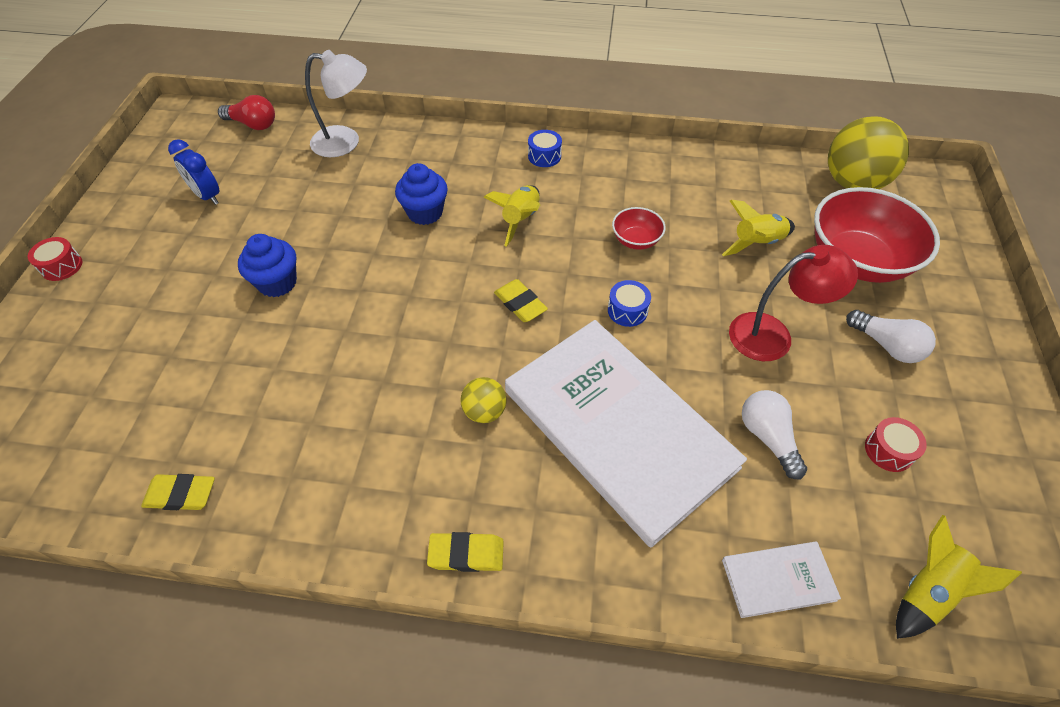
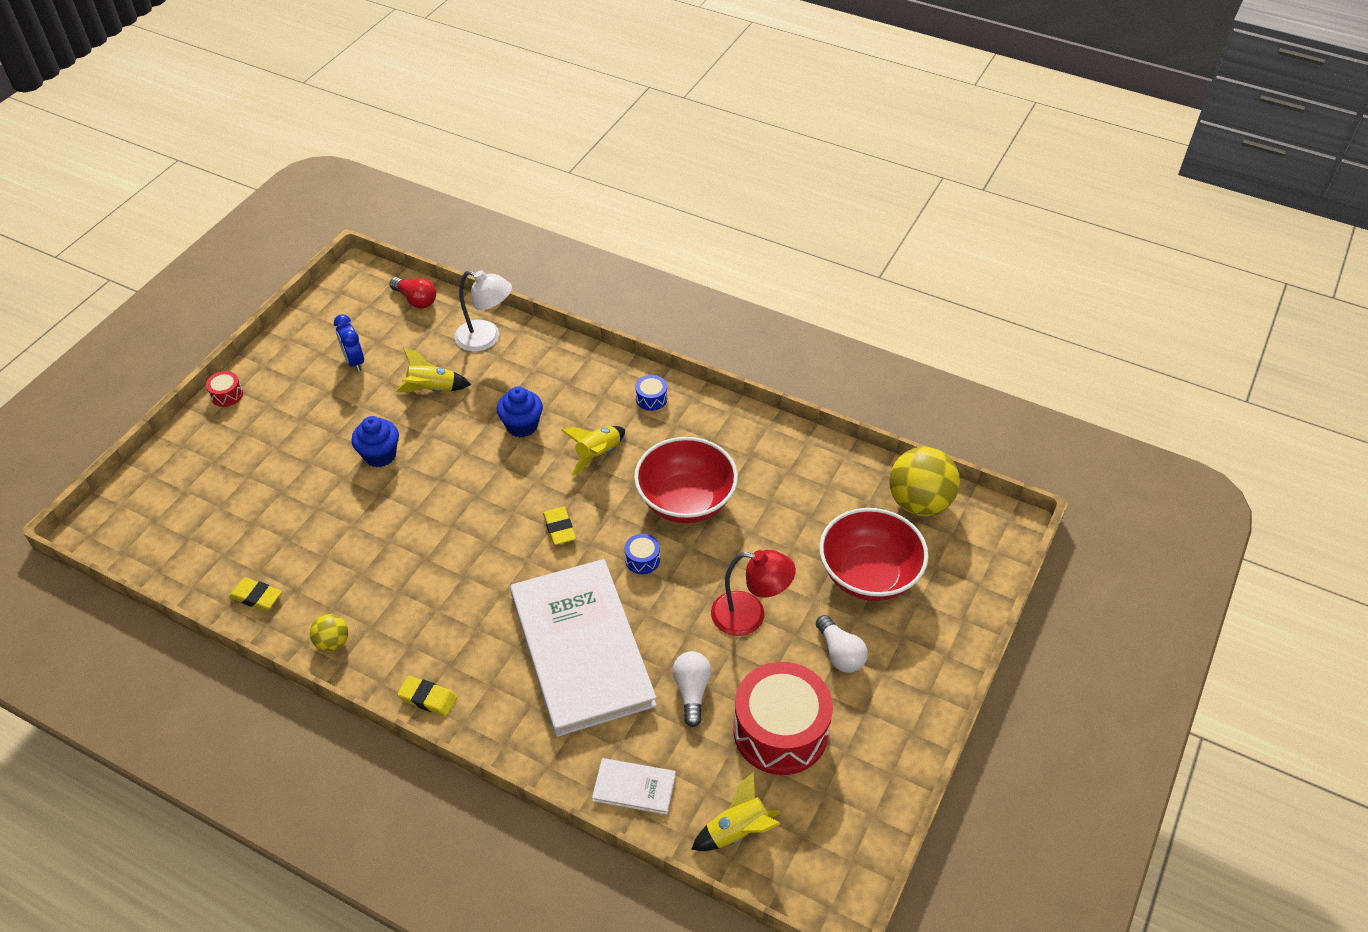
camera: 20 degrees right, 5 degrees down
(484, 411) = (489, 605): yellow ball -> yellow ball (333, 642)
(636, 240) = (686, 501): red bowl -> red bowl, size x2.14
(757, 243) = (789, 534): yellow rocket -> yellow rocket (432, 389)
(888, 450) = (780, 731): red drum -> red drum, size x2.45

